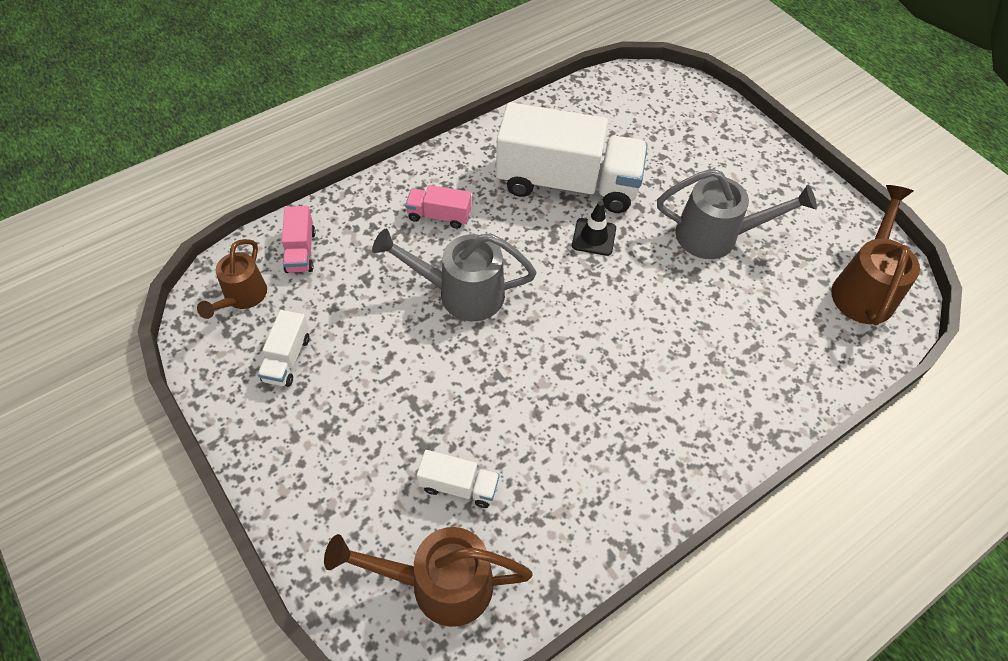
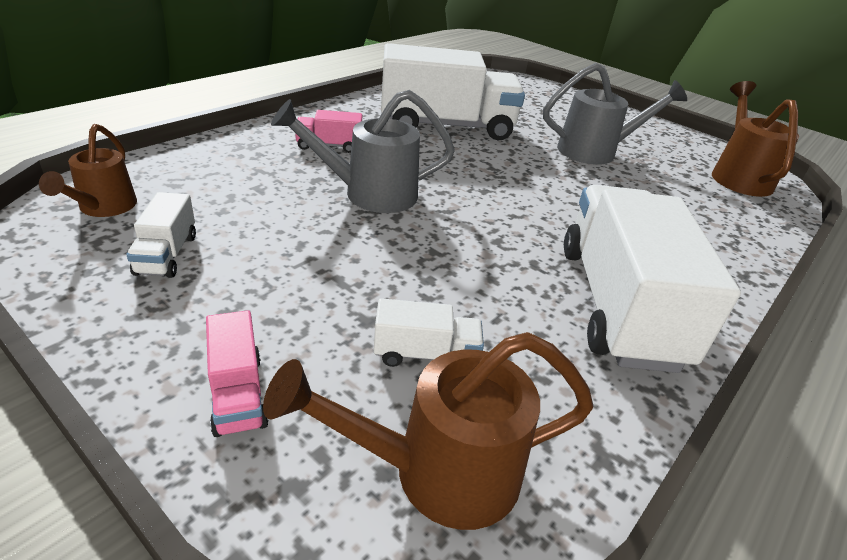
camera: 15 degrees left, 20 degrees down
(301, 251) = (178, 172): pink truck -> pink truck (238, 393)
(594, 237) = (487, 155): black traffic cone -> none
(633, 456) = (617, 305): none -> white truck

